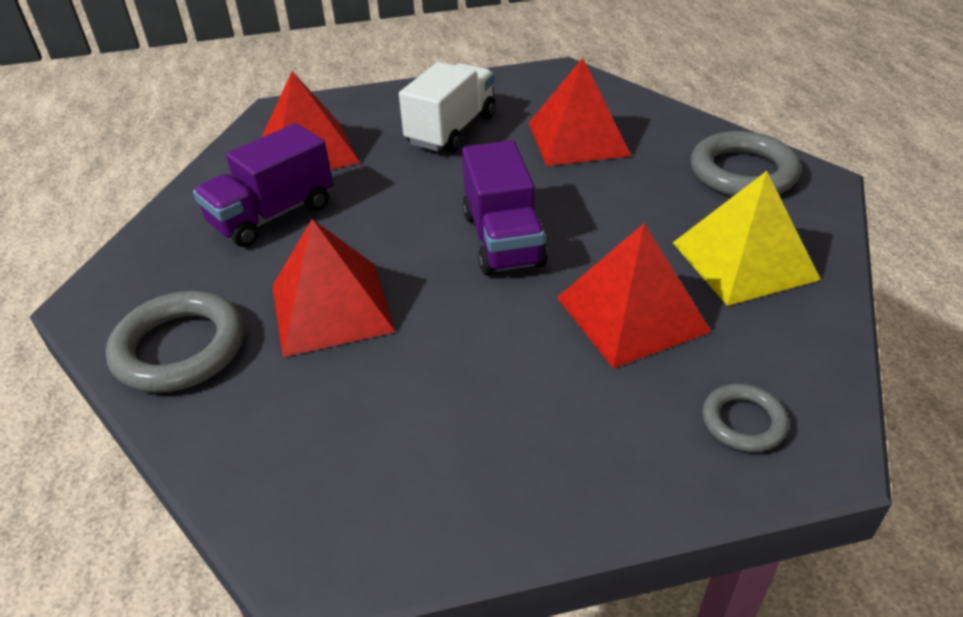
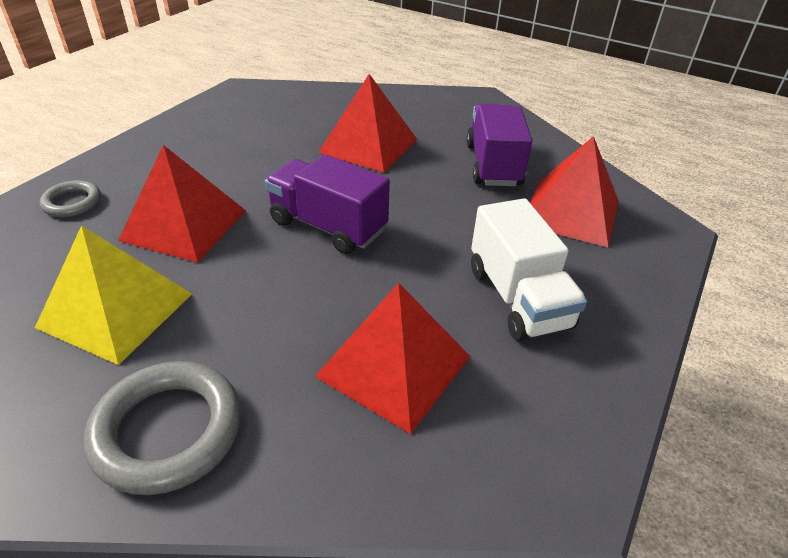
camera: 130 degrees right, 0 degrees up
(180, 348) = (405, 104): grey ring -> none

